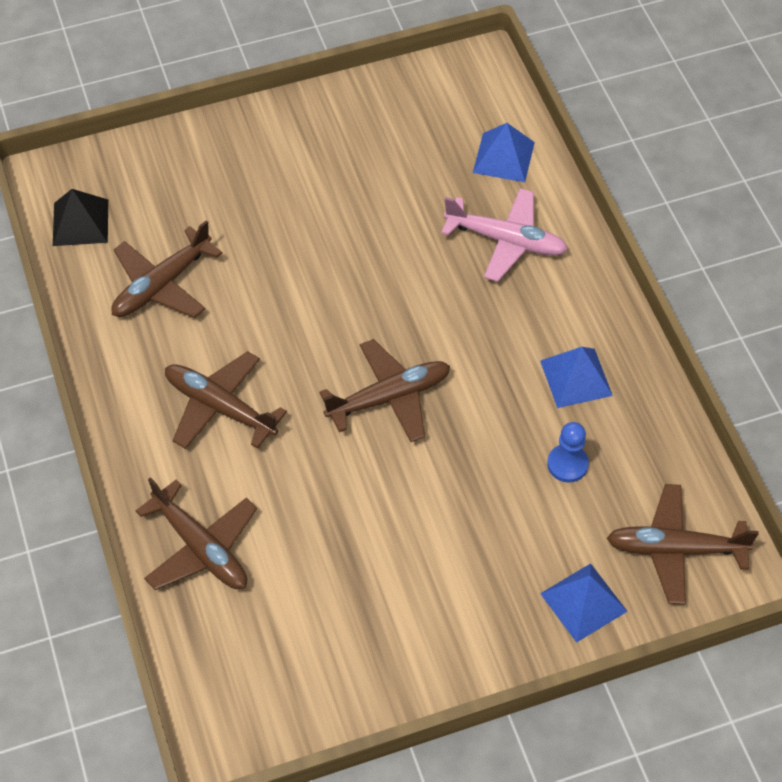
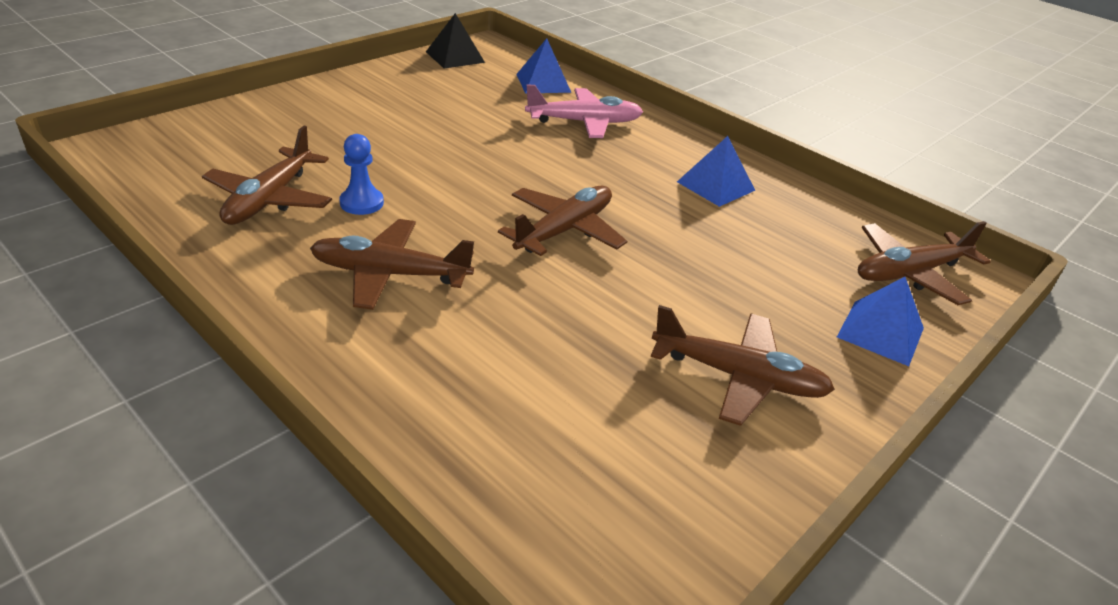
camera: 30 degrees left, 20 degrees down
(80, 222) = (151, 172): black pyramid -> black pyramid (455, 57)
(201, 548) = (443, 403): brown plane -> brown plane (739, 377)
(567, 464) = (764, 239): blue pawn -> blue pawn (361, 203)

